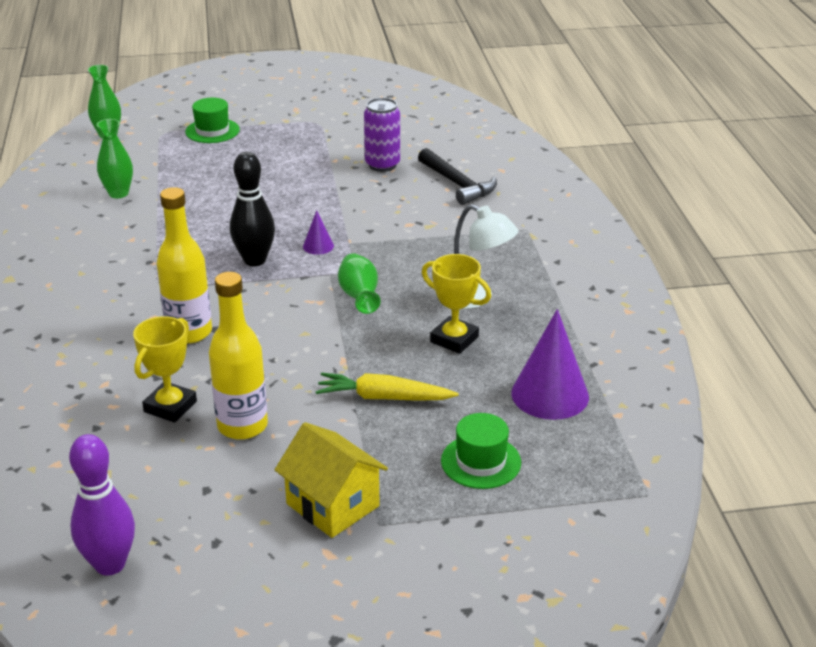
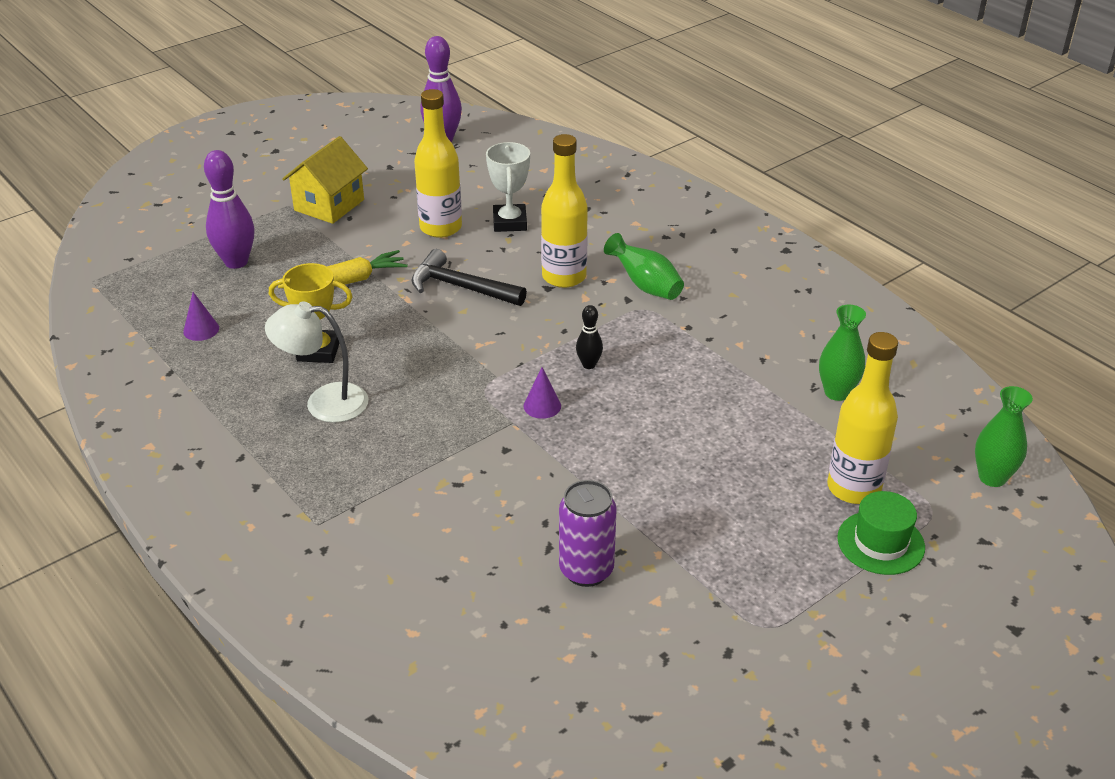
camera: 150 degrees right, 5 degrees up
(170, 406) = (510, 222): yellow trophy -> white trophy
(189, 152) = (853, 488): none -> yellow bottle
(255, 260) = (589, 365): black bowling pin -> black bowling pin, size x0.52
(333, 505) = (329, 205): yellow house -> yellow house turned 75 degrees counterclockwise
(359, 297) = (444, 362): green vase -> green vase (645, 285)
(457, 184) = (456, 573): black hammer -> black hammer (461, 287)
(481, 462) = (236, 262): green hat -> purple bowling pin
(550, 394) = (201, 330): purple cone -> purple cone, size x0.48

